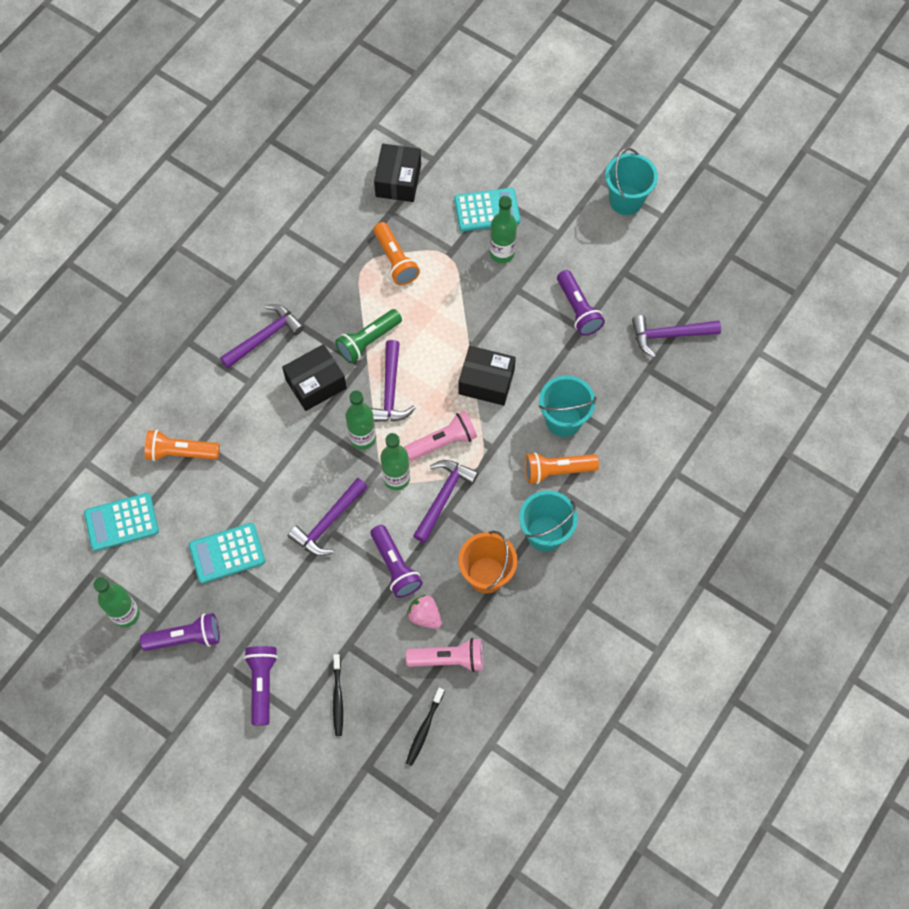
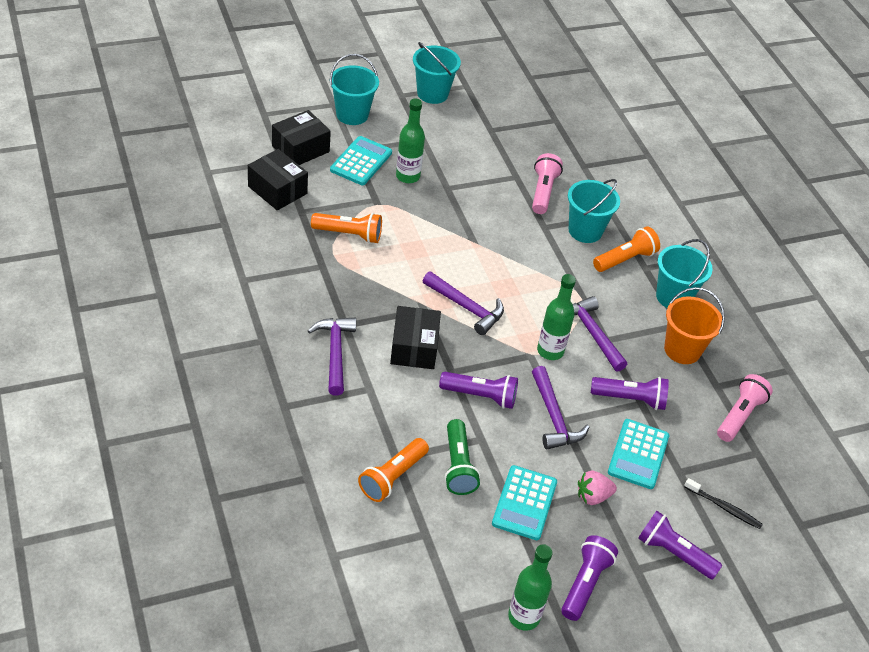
camera: 60 degrees left, 20 degrees down
(121, 522) = (424, 564): turquoise calculator -> turquoise calculator (638, 454)
(362, 438) = (493, 349): green bottle -> none
(368, 341) = (406, 293): green flashlight -> green flashlight (458, 466)
(424, 729) = (792, 467): black toothbrush -> none
(425, 616) = (690, 407): pink strawberry -> pink strawberry (593, 496)
(443, 442) = (542, 305): pink flashlight -> pink flashlight (543, 191)
(486, 382) = (512, 250): black box -> black box (300, 149)
(538, 165) = (352, 114): none -> turquoise bucket
(557, 471) = (625, 259): orange flashlight -> orange flashlight turned 150 degrees counterclockwise
(578, 309) = (498, 168): purple flashlight -> purple flashlight (480, 396)
(669, 335) = (566, 140): purple hammer -> none

